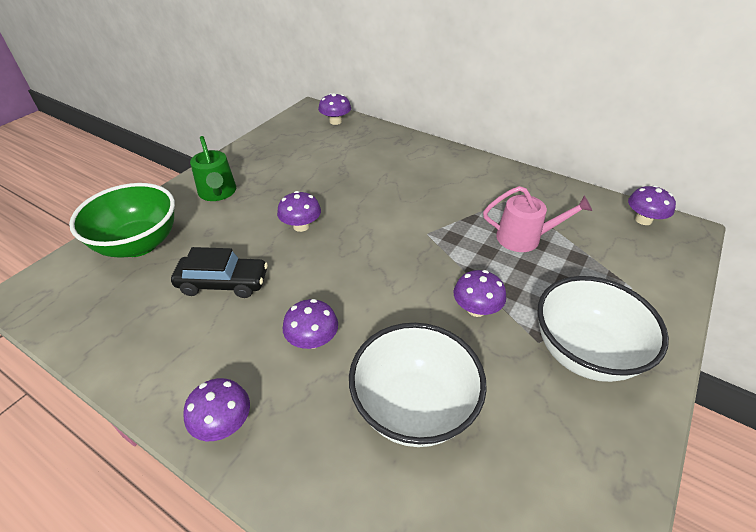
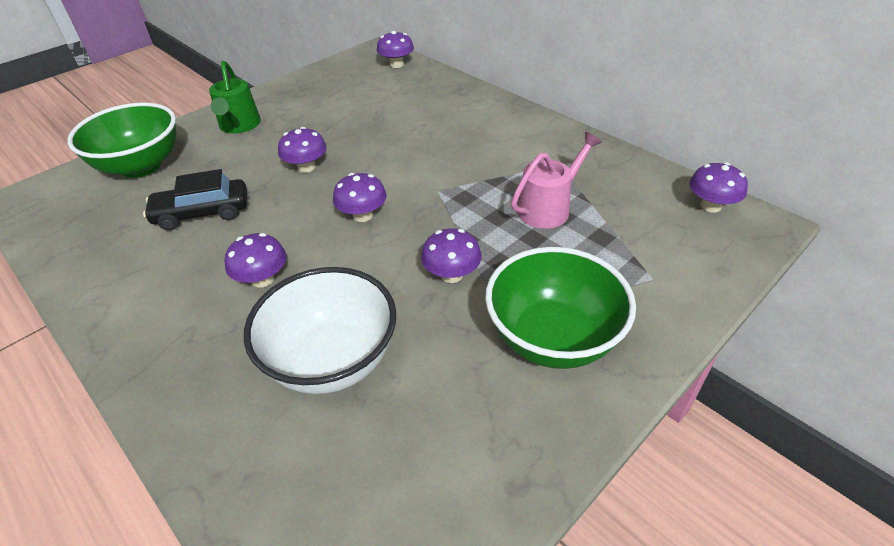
camera: 15 degrees right, 0 degrees up
(223, 283) = (202, 213): black car -> black car turned 150 degrees clockwise
(223, 423) = (140, 342): purple mushroom -> purple mushroom (362, 215)
(524, 238) = (548, 208): pink watering can -> pink watering can turned 60 degrees counterclockwise
(584, 352) = (552, 338): white bowl -> green bowl

